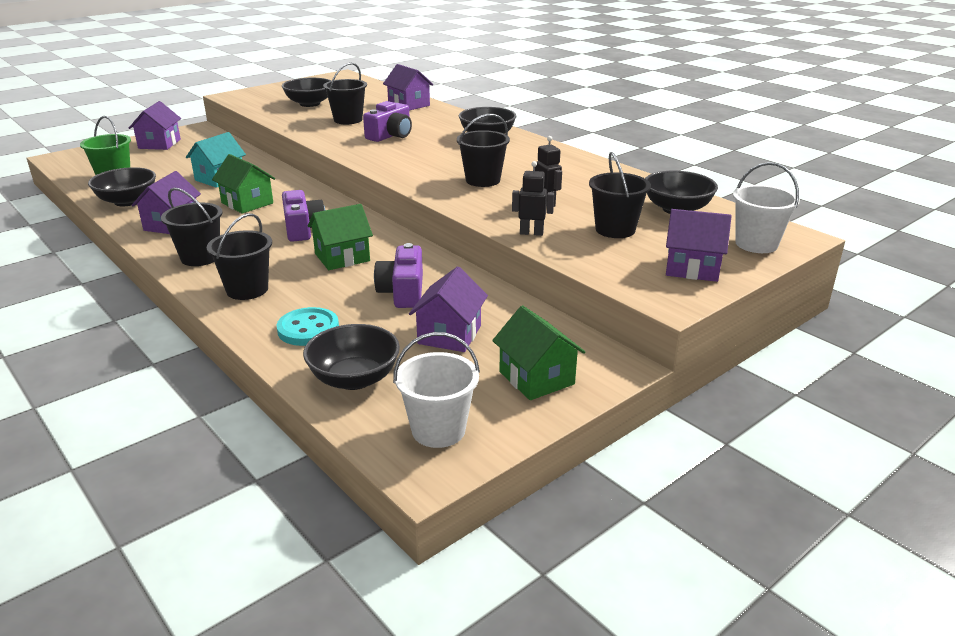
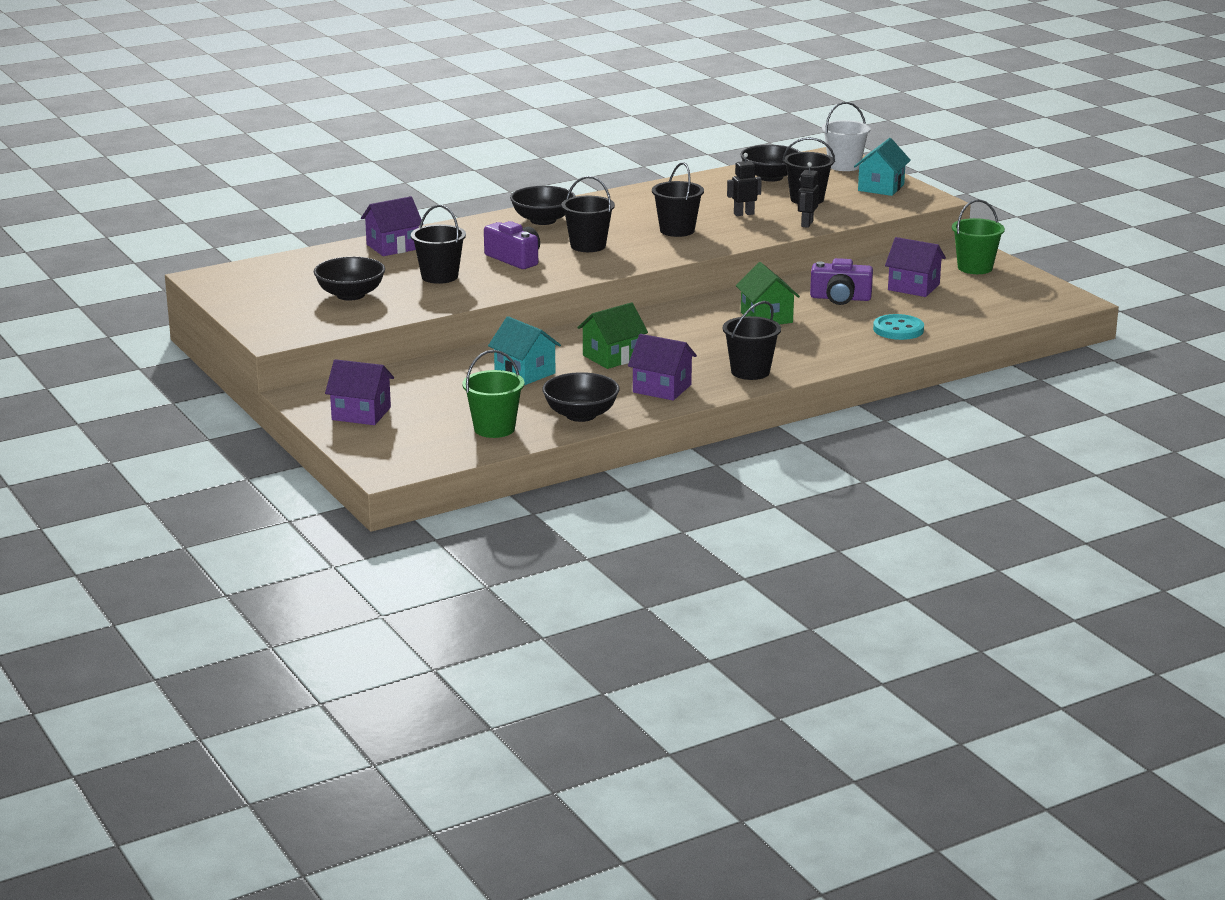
camera: 80 degrees left, 5 degrees down
(247, 289) = (824, 351): black bucket -> black bucket (588, 246)
(303, 229) = (694, 332): purple camera -> none
(354, 379) = (972, 316): black bowl -> none
(438, 430) = (1033, 296): white bucket -> none
(536, 378) = (975, 268): green house -> green bucket
(692, 268) = (881, 187): purple house -> turquoise house

